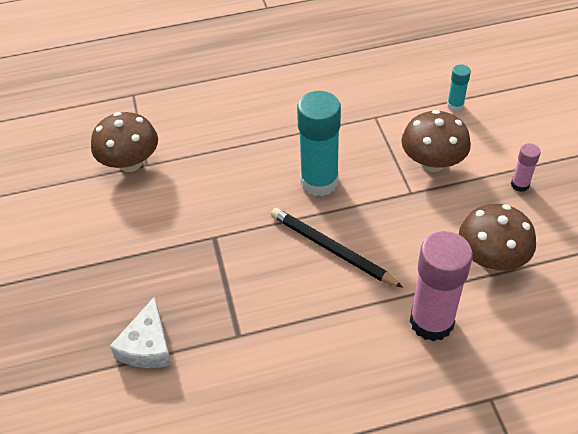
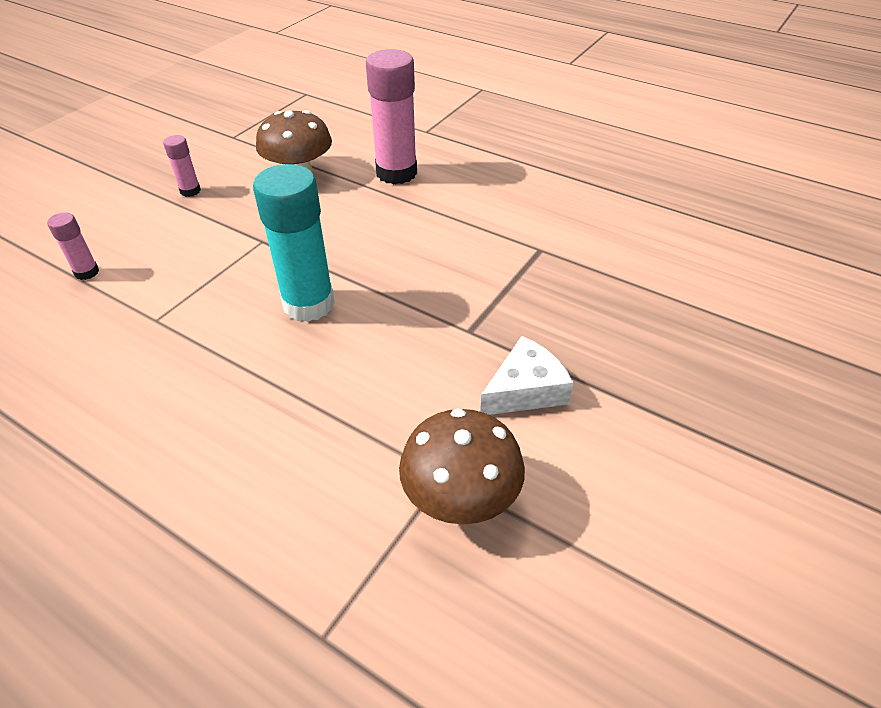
camera: 135 degrees left, 5 degrees down
(147, 346) = (626, 291): white cheese -> white cheese (525, 390)
(332, 249) = (388, 250): black pencil -> none
(432, 162) = (204, 247): brown mushroom -> none
(455, 105) = (87, 272): turquoise glue stick -> pink glue stick

